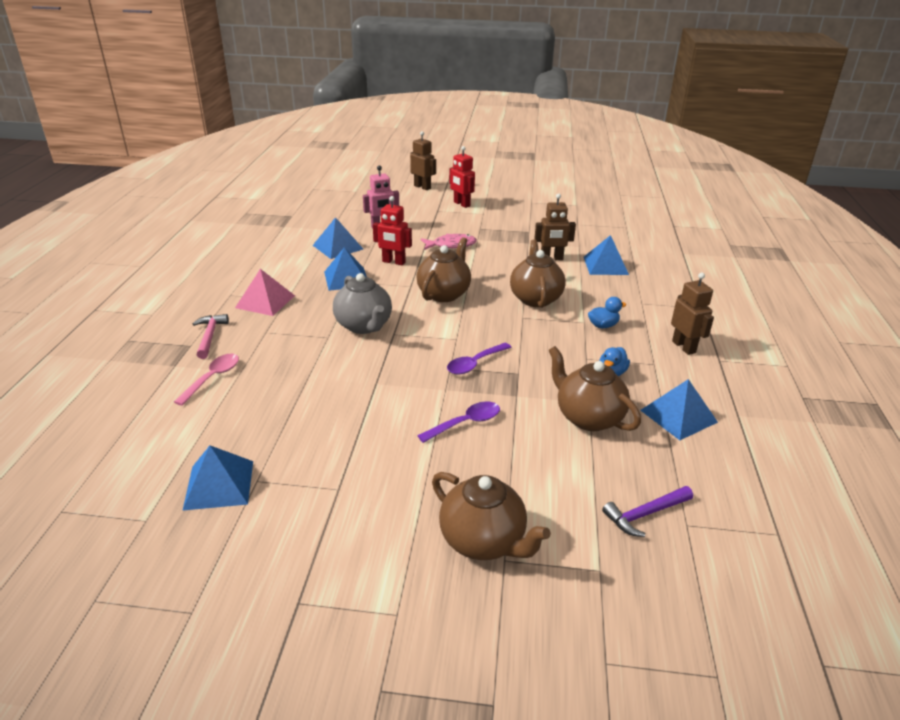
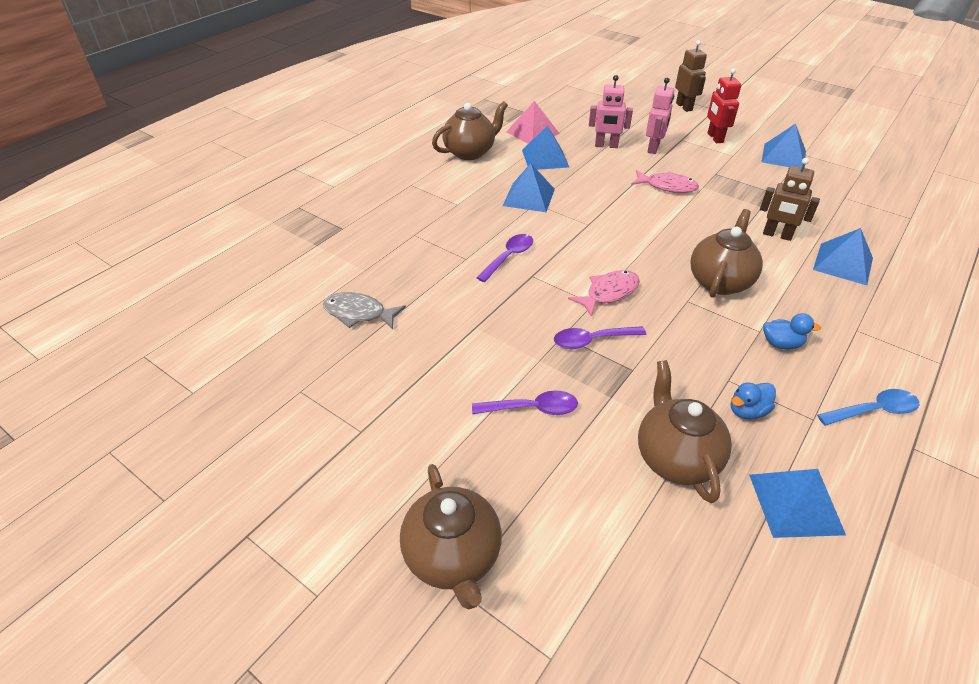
camera: 30 degrees right, 10 degrees up
(210, 336) = (364, 224): pink hammer -> none
(213, 378) = (337, 269): pink spoon -> none
(219, 484) = (268, 382): blue pyramid -> blue pyramid (783, 156)
(263, 405) = (359, 313): none -> grey fish
(265, 301) = (436, 201): pink pyramid -> pink pyramid (532, 132)
(364, 326) = (509, 257): grey teapot -> purple spoon
(393, 262) = (590, 191): red robot -> none
(421, 221) = (653, 148): none -> pink robot
(444, 294) = (618, 244): brown teapot -> brown teapot (470, 152)
(463, 328) = (609, 293): none -> pink fish
(645, 514) = (656, 615): purple hammer -> none
(684, 347) = (873, 410): brown robot -> blue spoon

